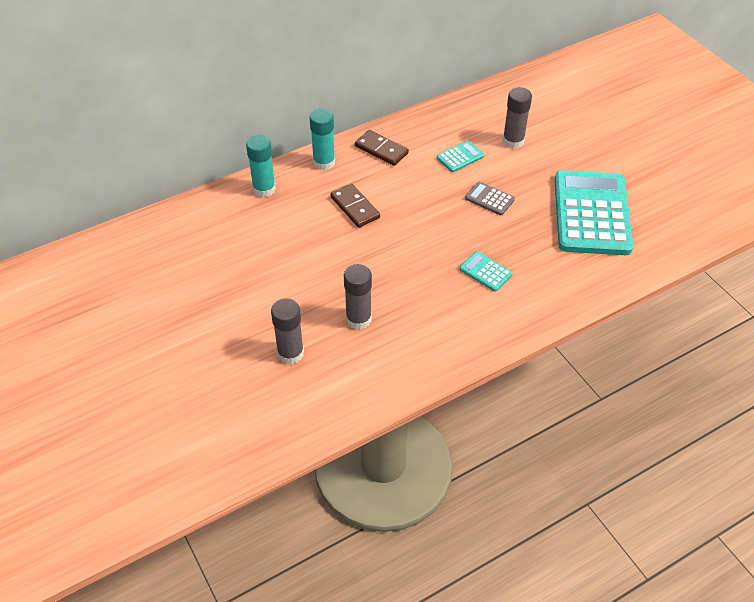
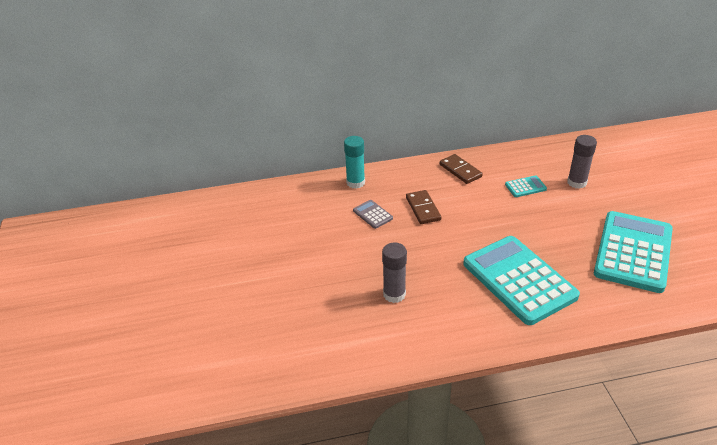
camera: 20 degrees right, 10 degrees down
(290, 353) = (327, 309): grey glue stick -> none
(324, 162) = (410, 172): turquoise glue stick -> none
(485, 272) = (519, 280): turquoise calculator -> turquoise calculator, size x2.47
(489, 199) = (541, 223): grey calculator -> grey calculator (372, 214)

